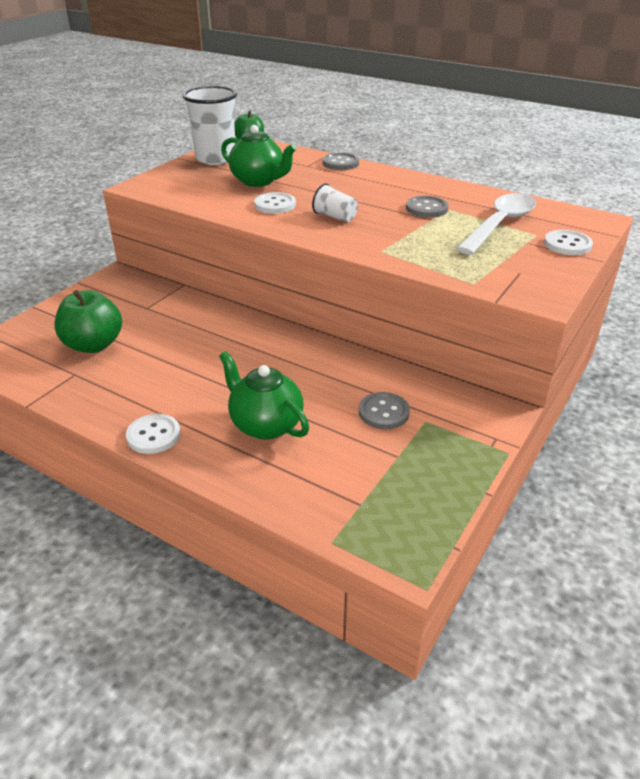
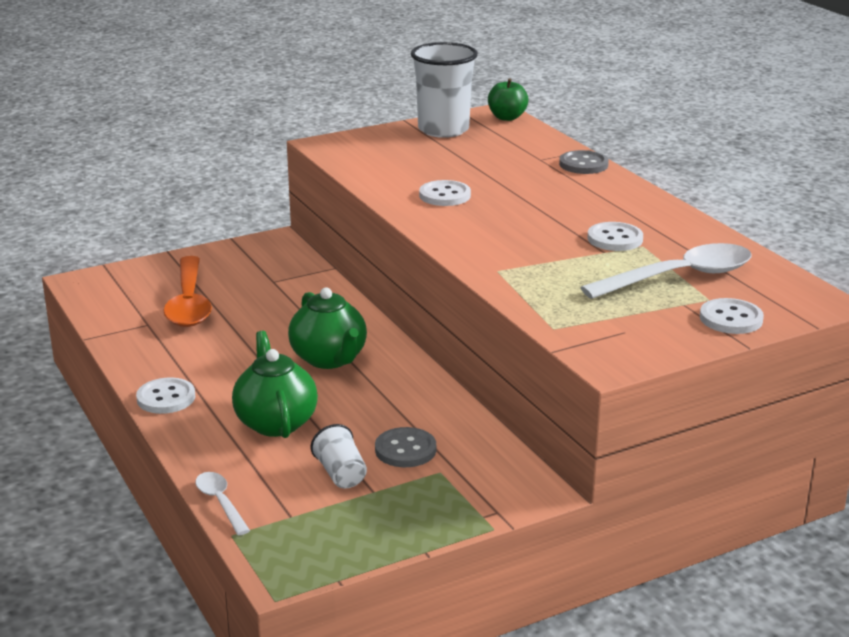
camera: 30 degrees right, 10 degrees down
(93, 345) = (189, 303): green apple -> orange spoon
(259, 181) = (460, 165): green teapot -> green teapot (329, 359)
(293, 515) = (220, 503): none -> white spoon
(335, 217) = (494, 223): white cup -> white cup (341, 474)
(426, 208) = (615, 239): grey button -> white button

